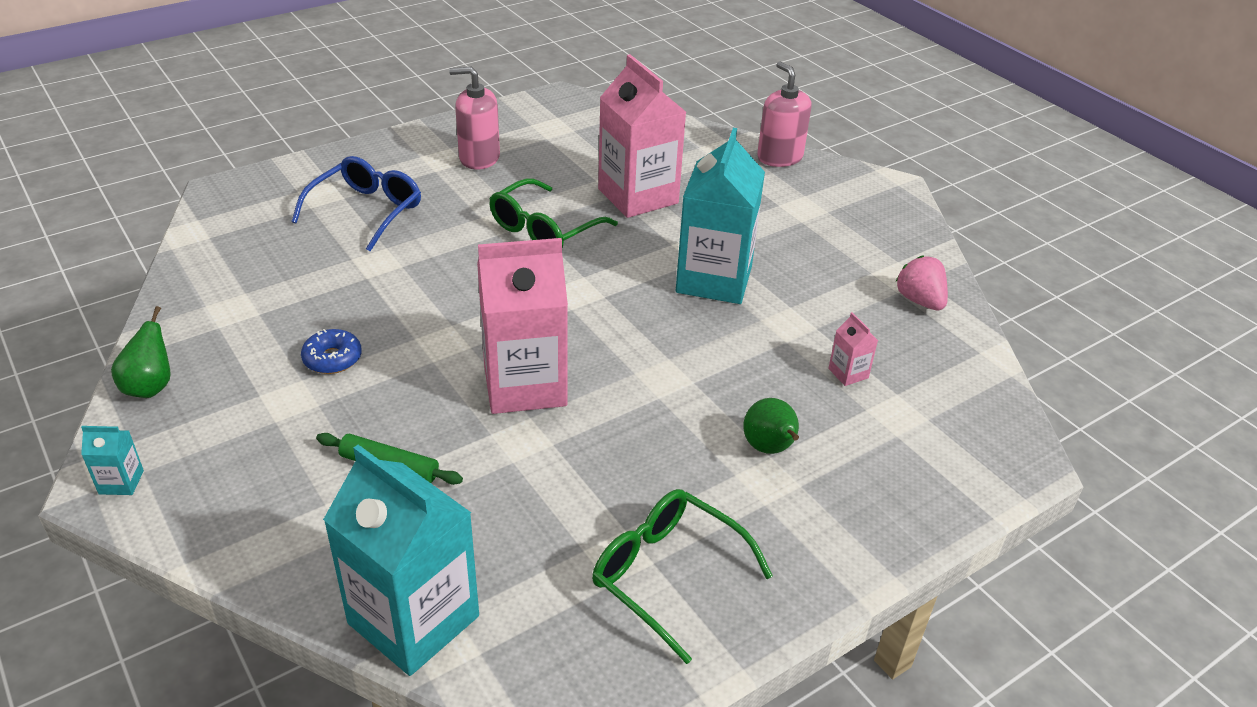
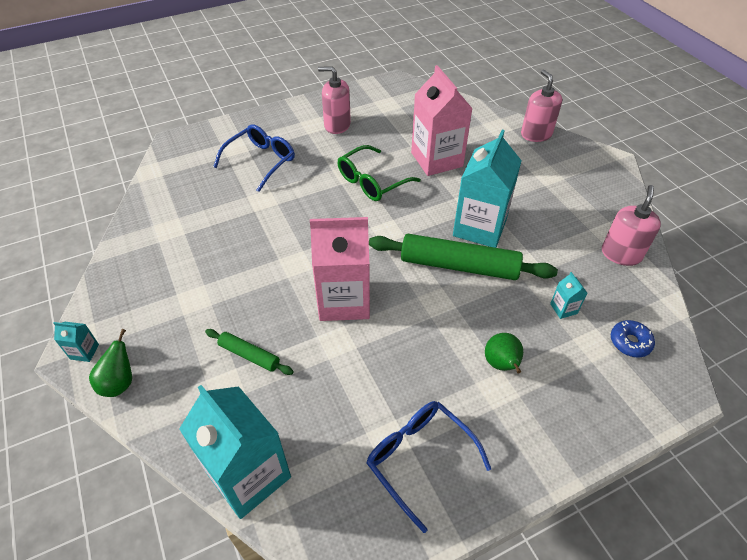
camera: 10 degrees right, 10 degrees up
(150, 387) = (112, 283): green pear -> green pear (120, 383)
(332, 359) = (225, 270): blue donut -> blue donut (630, 342)
(667, 575) = (419, 458): green glasses -> blue glasses
(690, 329) = (459, 265): none -> green rolling pin
(848, 373) = (563, 308): pink carton -> turquoise carton
(919, 301) = (621, 254): pink strawberry -> pink soap dispenser

